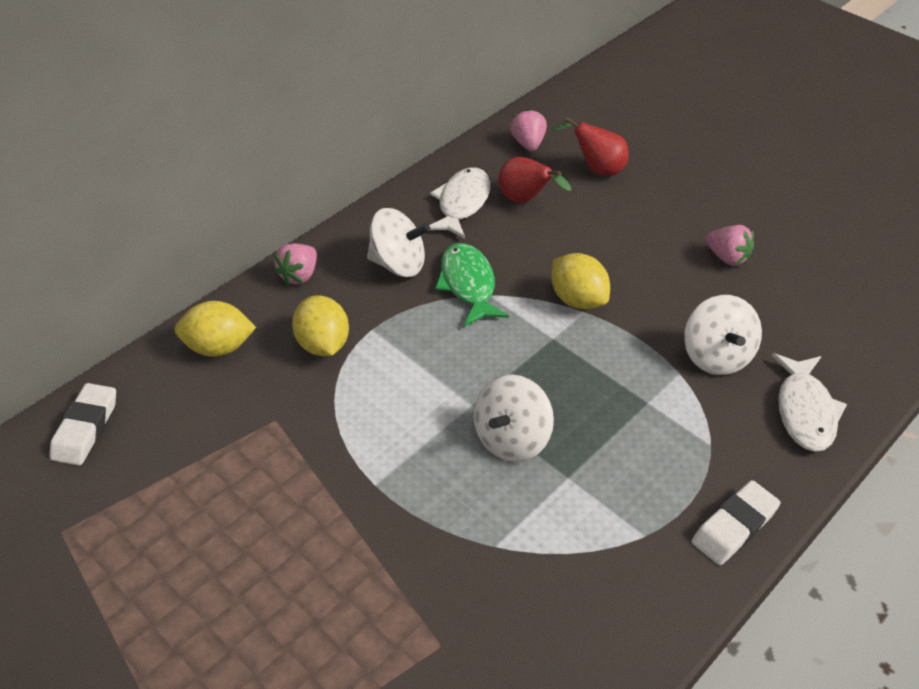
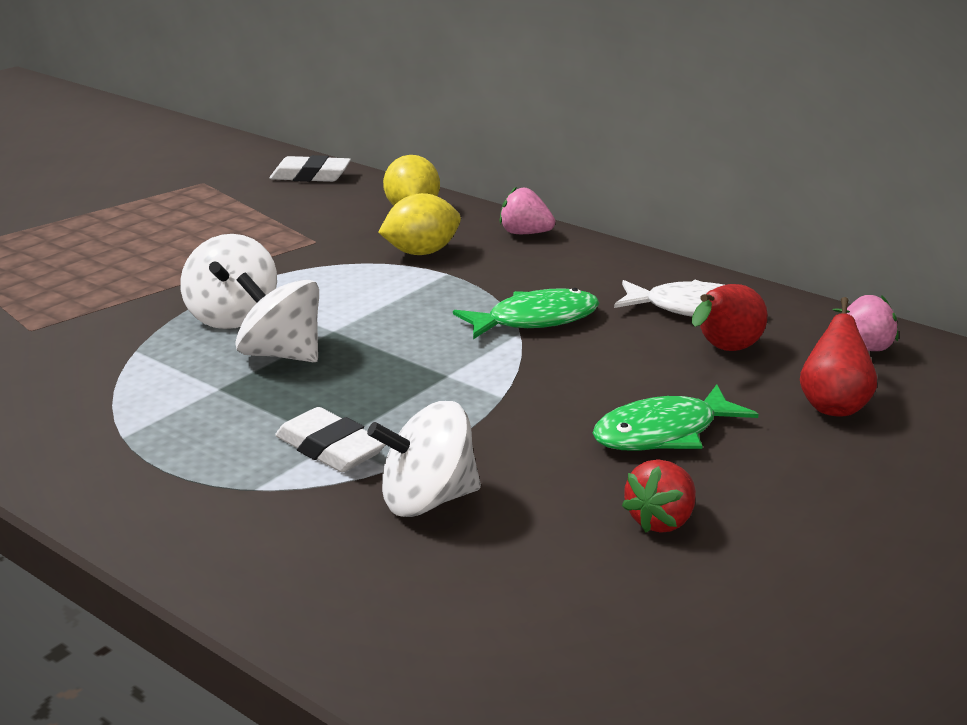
camera: 85 degrees right, 20 degrees down
(398, 264) = (560, 279): white spinning top -> white spinning top (232, 316)
(578, 299) = (525, 391): yellow lemon -> none
(632, 243) = (663, 433): none -> green fish
(727, 257) = (661, 521): pink strawberry -> red strawberry
(734, 526) = (117, 501): white eraser -> white eraser (330, 449)
(804, 411) = (314, 577): white fish -> none

